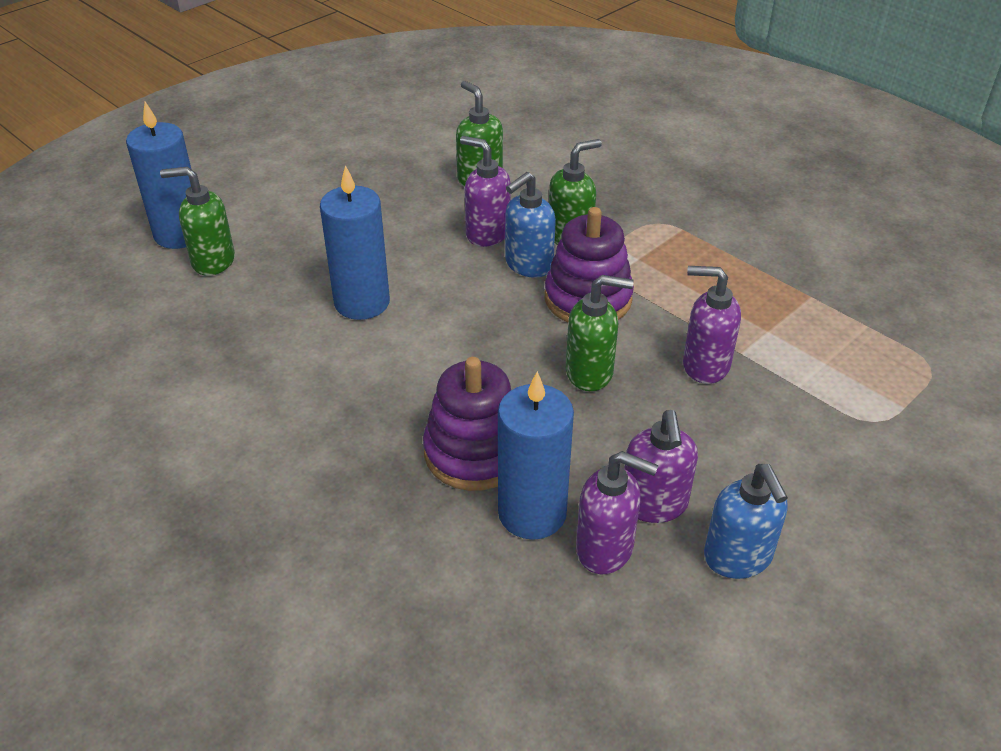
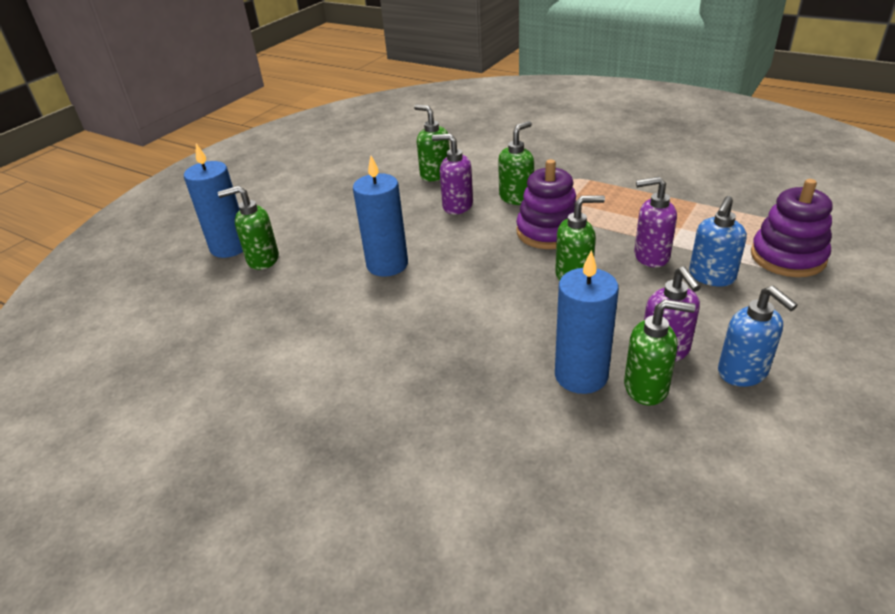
camera: 10 degrees left, 5 degrees down
(475, 452) = (518, 344): purple stacking toy -> purple stacking toy (787, 257)
(528, 265) = (496, 219): blue soap dispenser -> blue soap dispenser (711, 277)
(605, 549) = (646, 387): purple soap dispenser -> green soap dispenser

